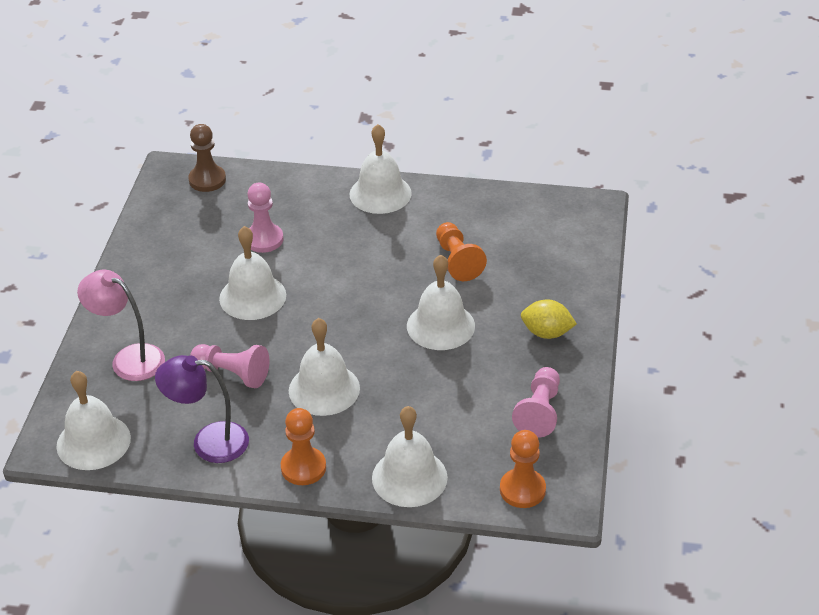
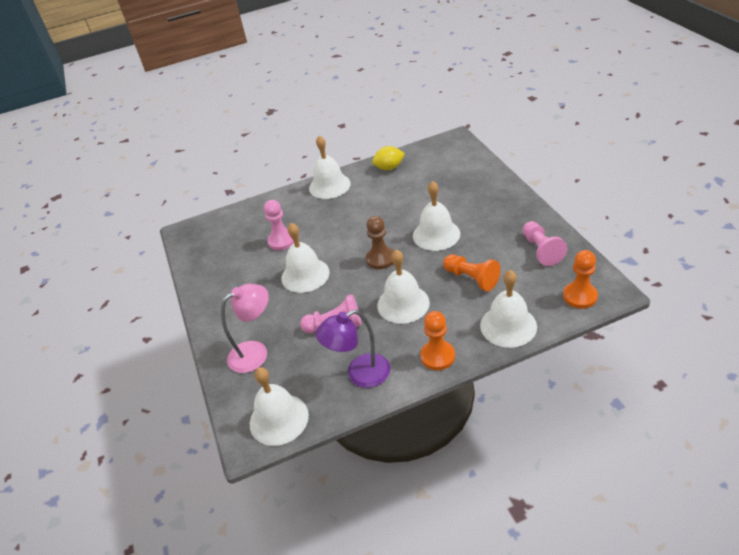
camera: 25 degrees left, 0 degrees up
(129, 358) = (255, 352): pink lamp -> pink lamp turned 150 degrees clockwise
(207, 180) = (214, 226): brown pawn -> brown pawn (380, 259)
(457, 261) = (410, 198): orange pawn -> orange pawn (472, 278)
(546, 333) = (499, 209): yellow lemon -> yellow lemon (389, 168)

